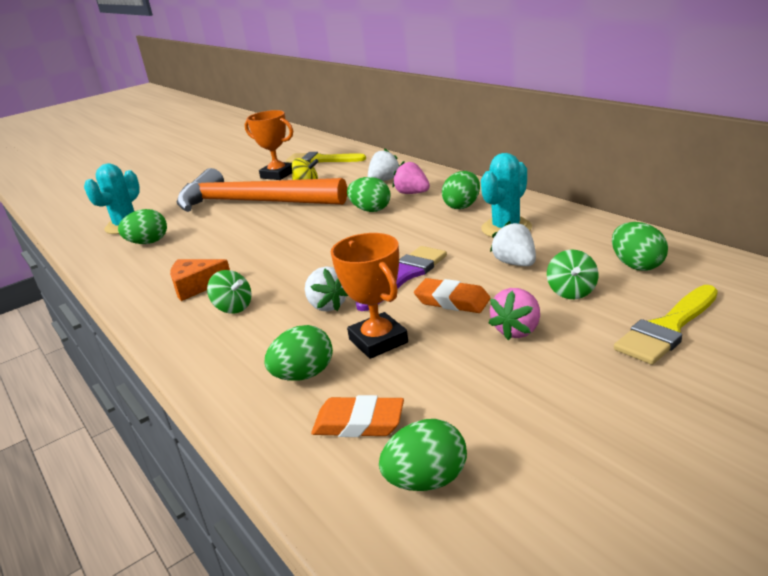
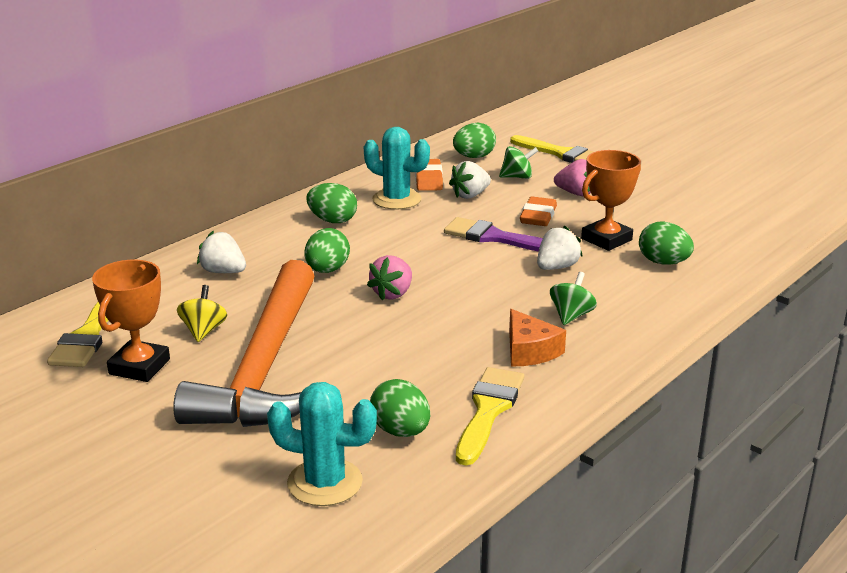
camera: 105 degrees left, 0 degrees up
(140, 269) = (488, 410): none -> yellow brush
(359, 423) = (704, 236): orange eraser -> orange eraser (428, 179)
(412, 193) = (281, 250): pink strawberry -> pink strawberry (392, 294)
(426, 480) = (740, 213): green egg -> none

